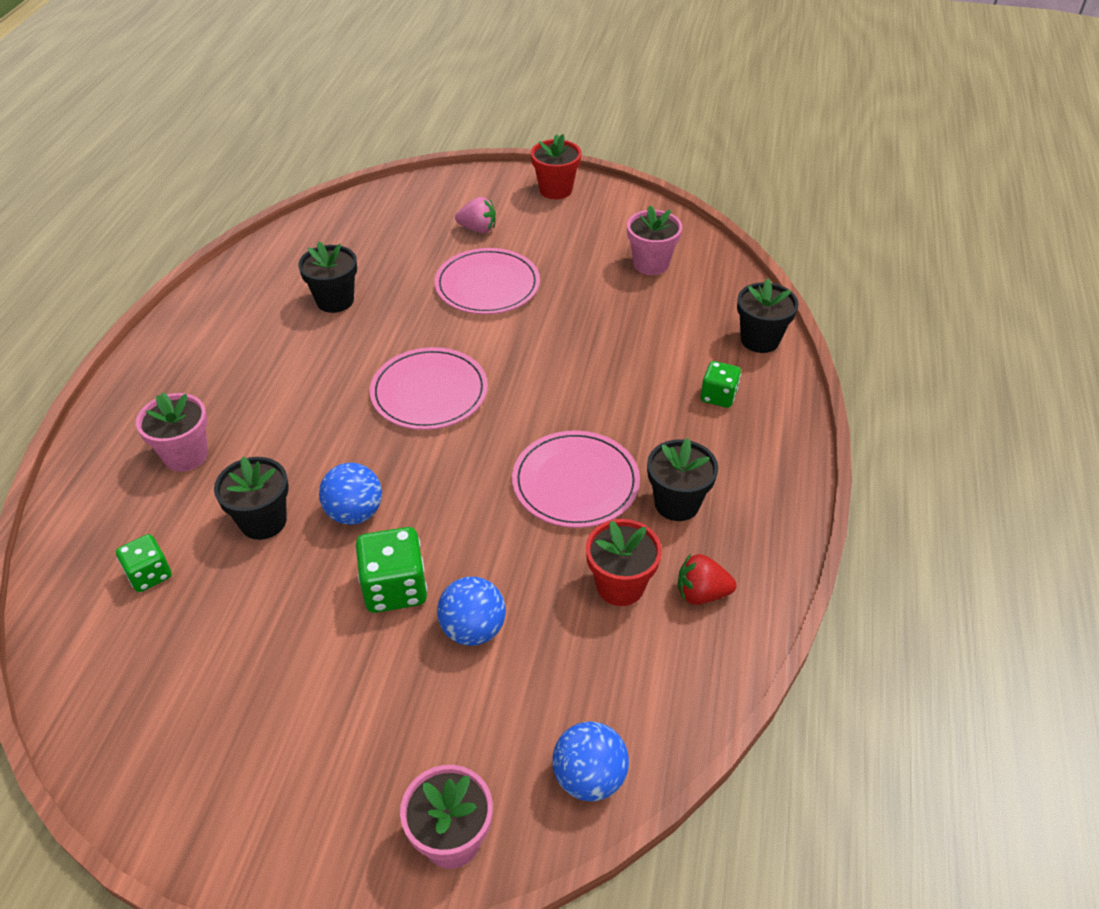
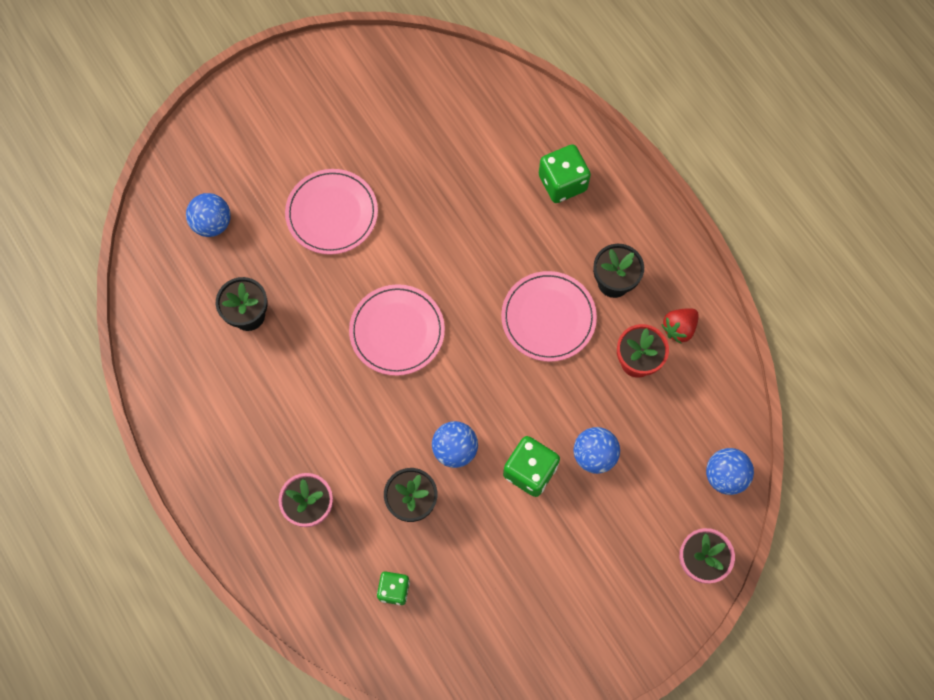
camera: 45 degrees left, 25 degrees up
(392, 234) = (212, 223): none -> blue ball
(478, 229) = (266, 167): pink strawberry -> none
(555, 190) = (276, 81): red flower pot -> none
(651, 264) = (415, 102): pink flower pot -> none
(718, 396) = (562, 183): green dice -> green dice, size x1.58
(760, 340) = (543, 114): black flower pot -> none

